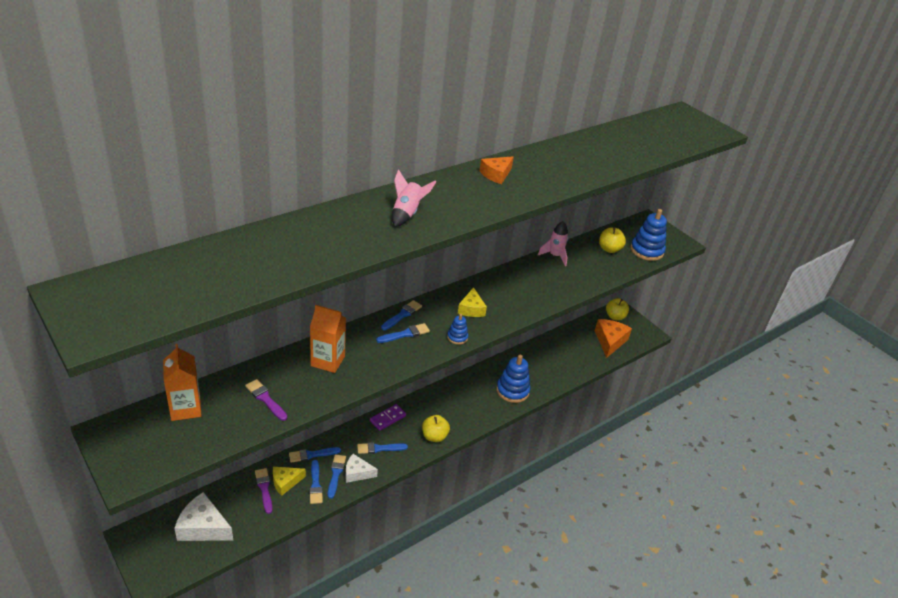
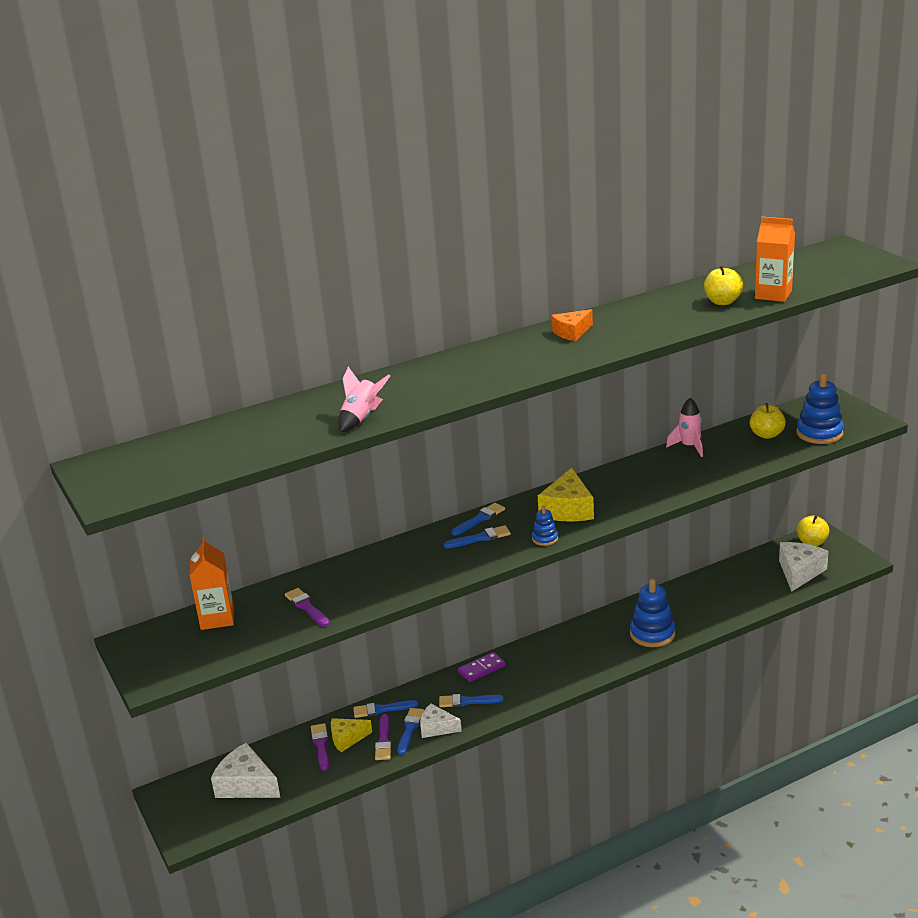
camera: 15 degrees right, 10 degrees down
(315, 484) = (383, 740): blue brush -> purple brush
(328, 361) = (383, 568): orange carton -> orange carton (773, 294)
(407, 214) = (455, 377): pink rocket -> pink rocket (361, 418)
(434, 436) = (540, 687): yellow apple -> yellow apple (722, 302)
(471, 309) = (568, 509): yellow cheese -> yellow cheese, size x1.58
(610, 341) = (799, 572): orange cheese -> white cheese

